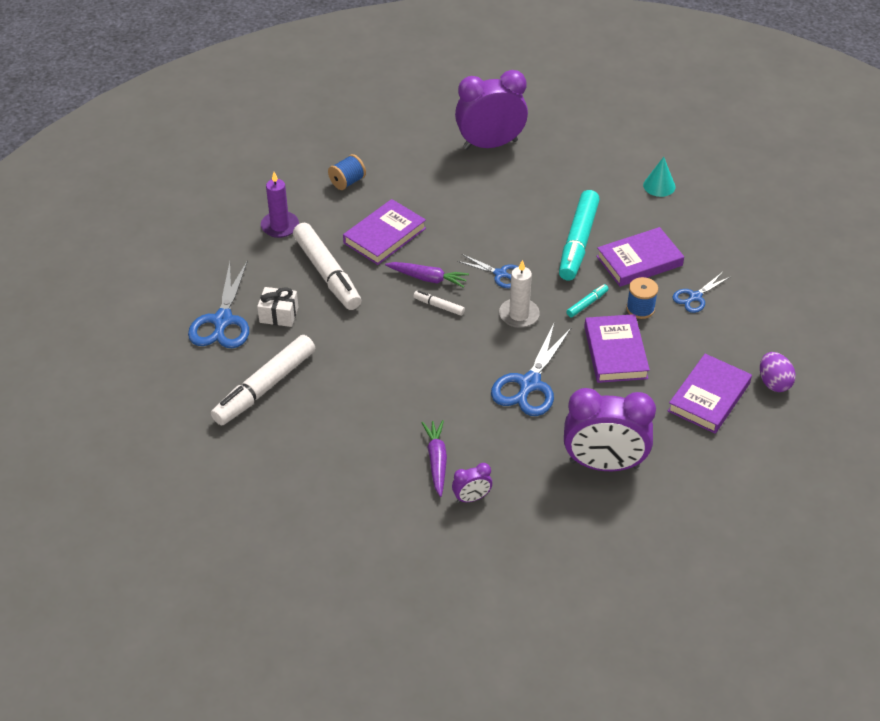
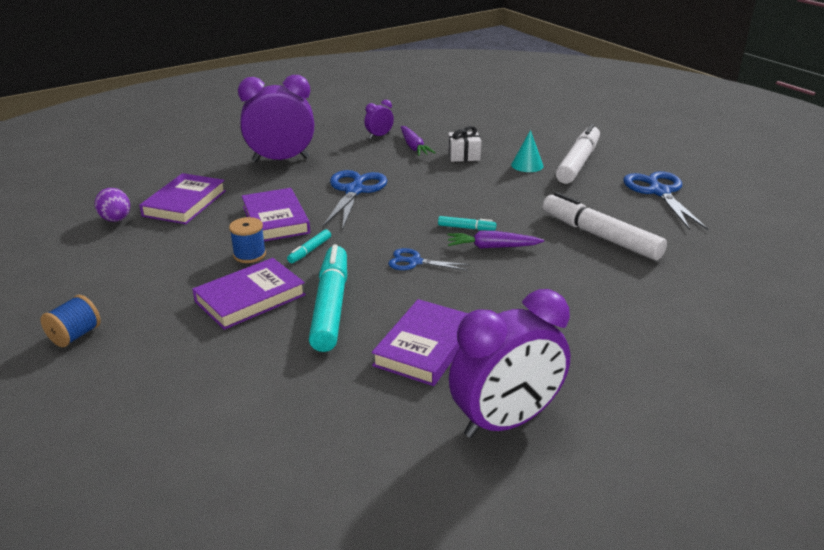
camera: 165 degrees right, 15 degrees down
(279, 315) = (614, 202): white gift -> white gift (463, 156)
(280, 226) = (694, 268): purple candle -> none
(347, 182) = (668, 328): blue spool -> blue spool (75, 336)
(385, 236) = (569, 277): purple book -> purple book (425, 347)
(439, 306) = (466, 228): white marker -> turquoise marker
(519, 315) = (381, 232): white candle -> none
(659, 186) = (217, 400): turquoise cone -> turquoise cone (527, 165)
(695, 297) = (184, 273): blue scissors -> none

